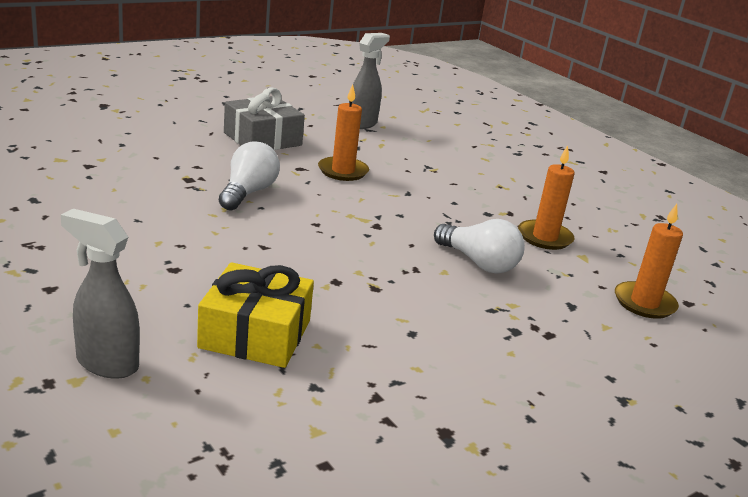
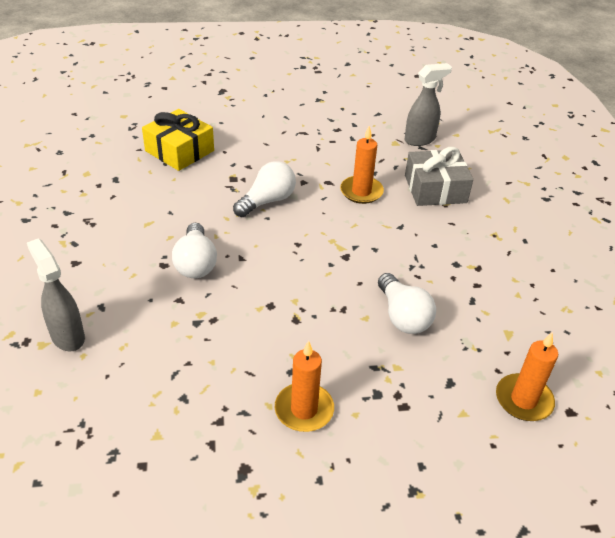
camera: 30 degrees right, 15 degrees up
(214, 260) = (196, 263): none -> white light bulb
(255, 334) = (176, 339): yellow gift -> yellow gift (179, 151)
(262, 139) = (320, 145): grey gift -> grey gift (435, 189)
(544, 237) = (488, 303): orange candle -> orange candle (304, 409)

